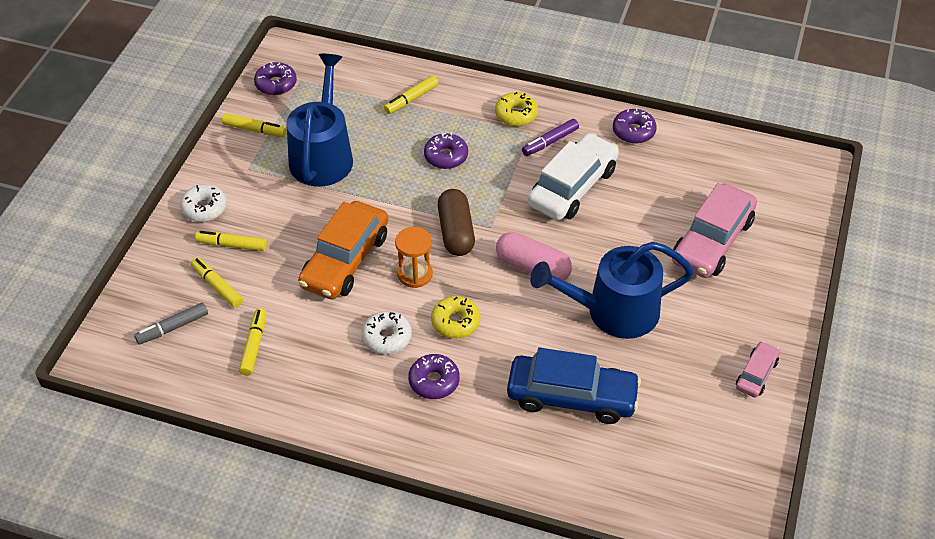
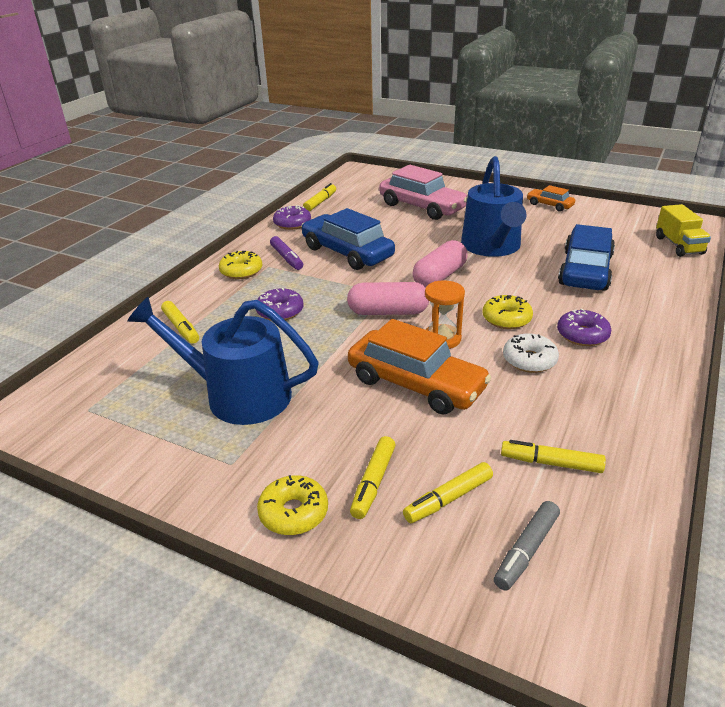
camera: 80 degrees left, 15 degrees down
(172, 328) = (526, 550): grey marker -> grey marker turned 60 degrees clockwise
(204, 208) = (293, 512): white donut -> yellow donut
(254, 130) = (157, 456): yellow marker -> yellow marker (320, 202)
(276, 84) = (78, 432): purple donut -> none
(456, 232) = (388, 312): brown capsule -> pink capsule
(573, 187) = (347, 252): white car -> blue car
(660, 504) = (678, 245): none -> yellow truck
(756, 374) = (549, 205): pink car -> orange car

